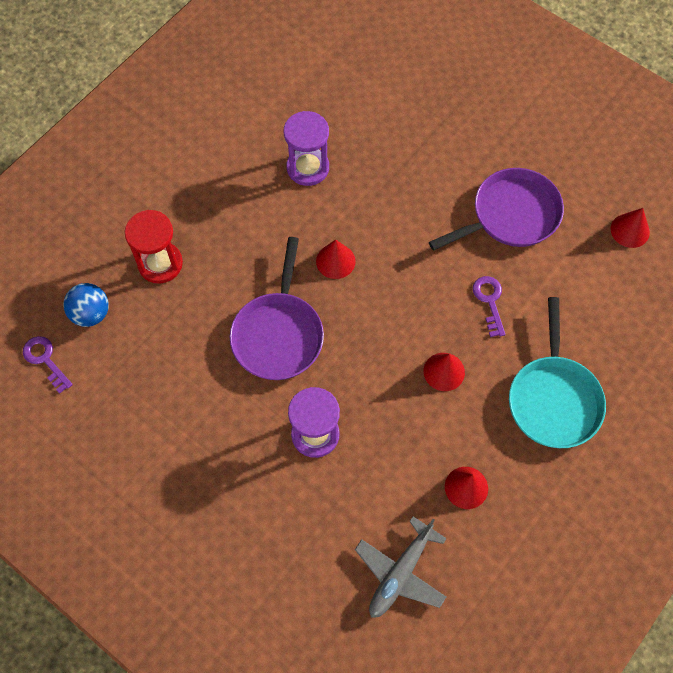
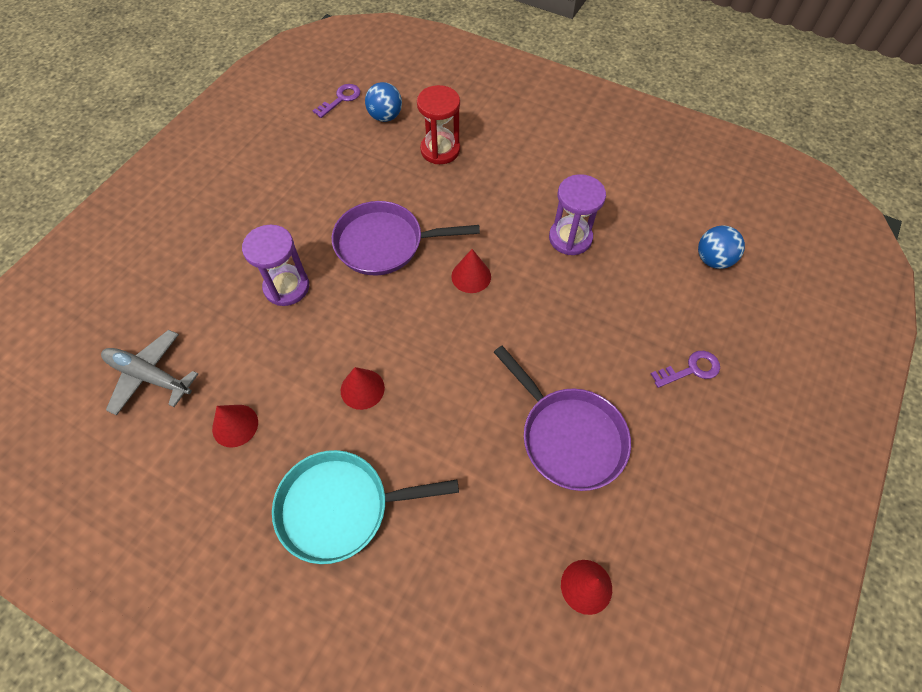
camera: 80 degrees right, 5 degrees down
(356, 63) = (713, 260): none -> blue ball
(489, 301) = (452, 425): purple key -> purple key (691, 369)

